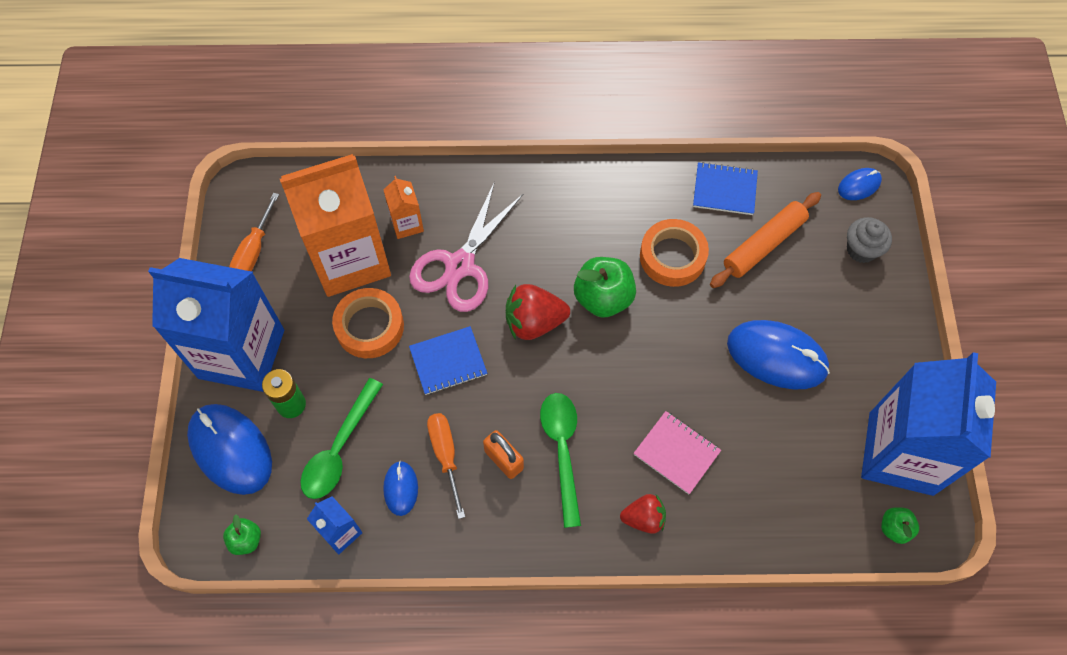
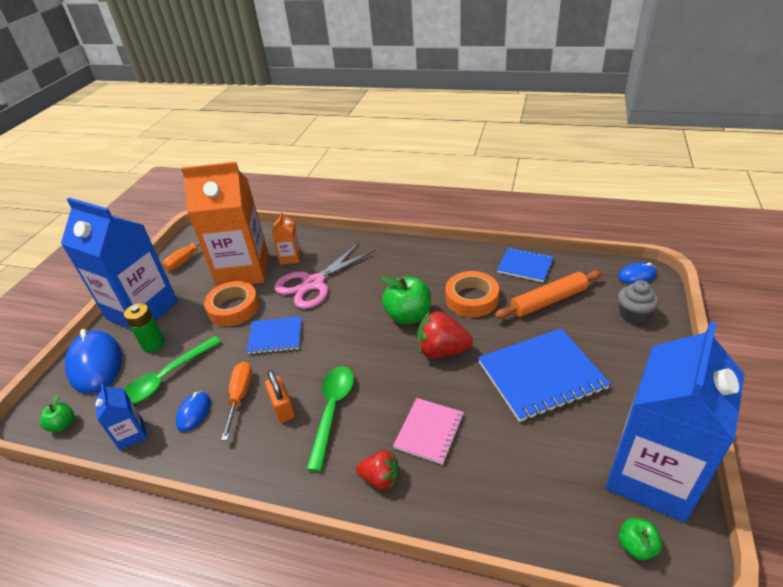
camera: 20 degrees right, 25 degrees down
(534, 322) = (350, 322): red strawberry -> red strawberry (442, 351)
(676, 453) = (429, 431): pink notebook -> pink notebook turned 60 degrees clockwise
(777, 356) = (541, 376): blue mouse -> blue notebook

